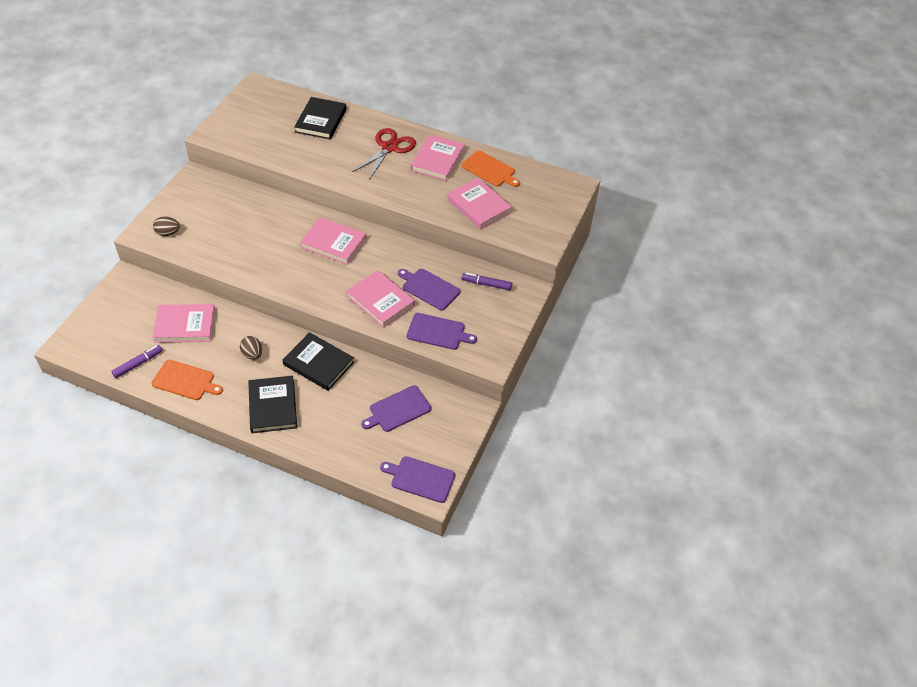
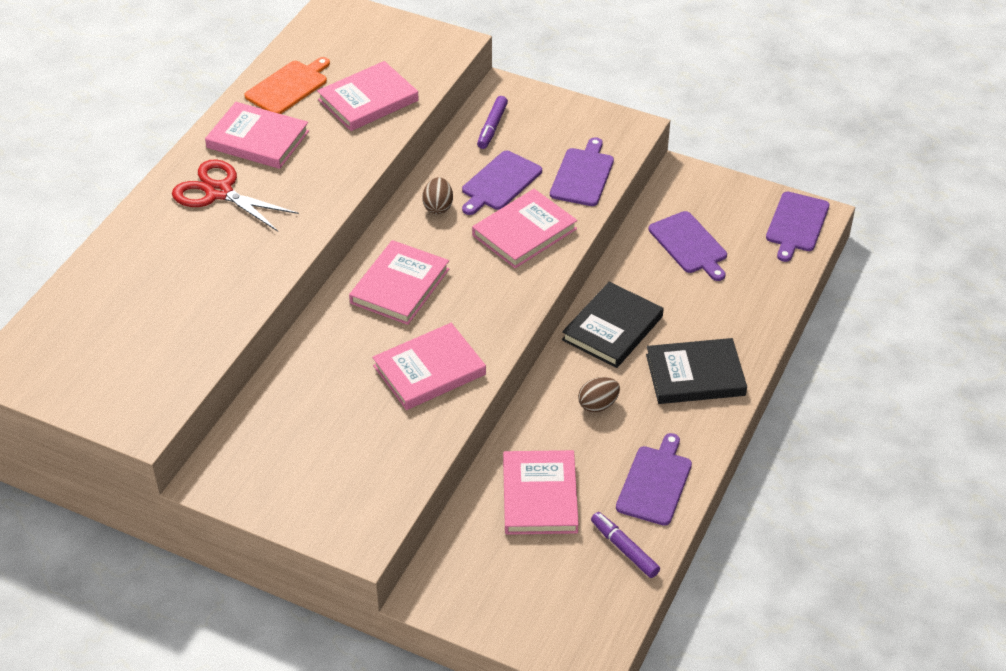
camera: 85 degrees left, 5 degrees down
(168, 233) = (361, 503): brown egg -> brown egg (438, 207)
(185, 381) = (655, 483): orange cutting board -> purple cutting board
(262, 258) = (429, 370): none -> pink book
(321, 120) = (130, 276): black book -> none

